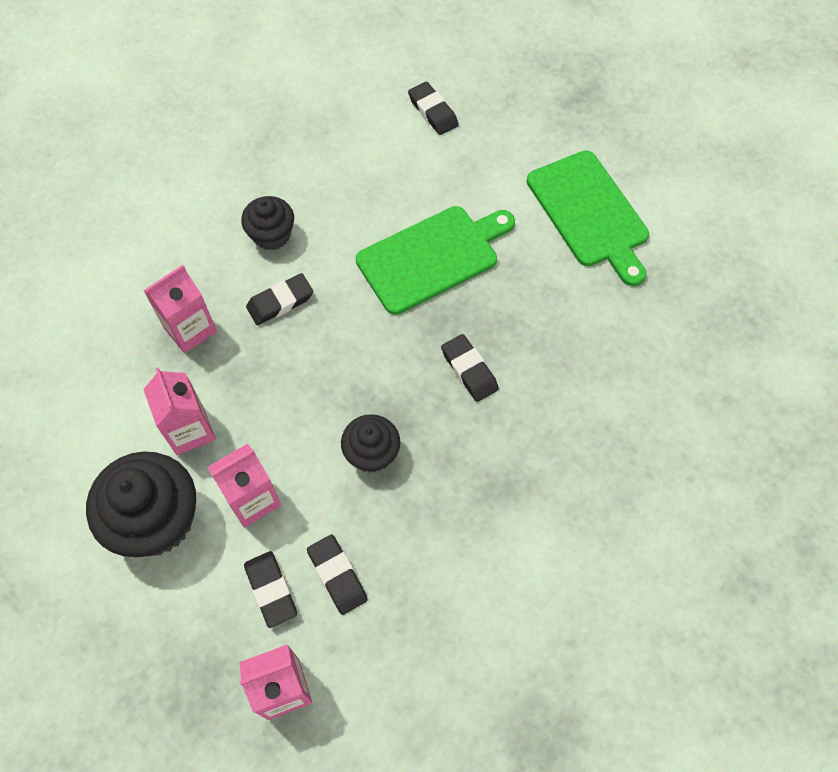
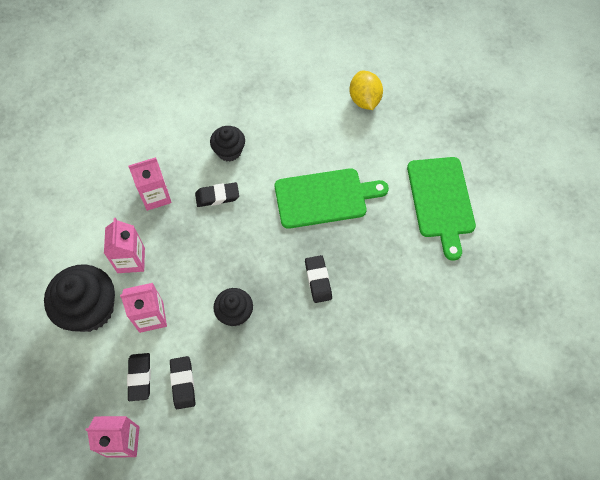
camera: 20 degrees right, 0 degrees up
(433, 111) = (364, 100): black eraser -> yellow lemon

